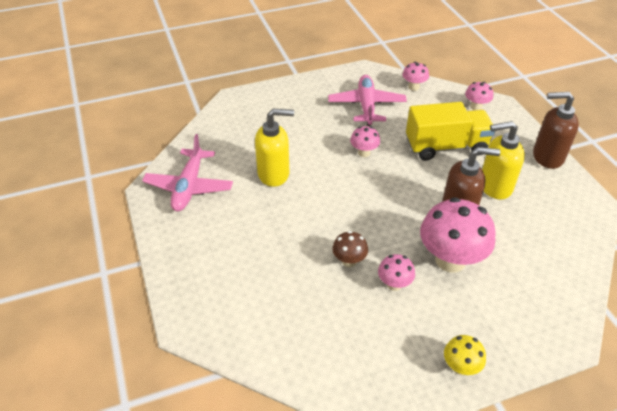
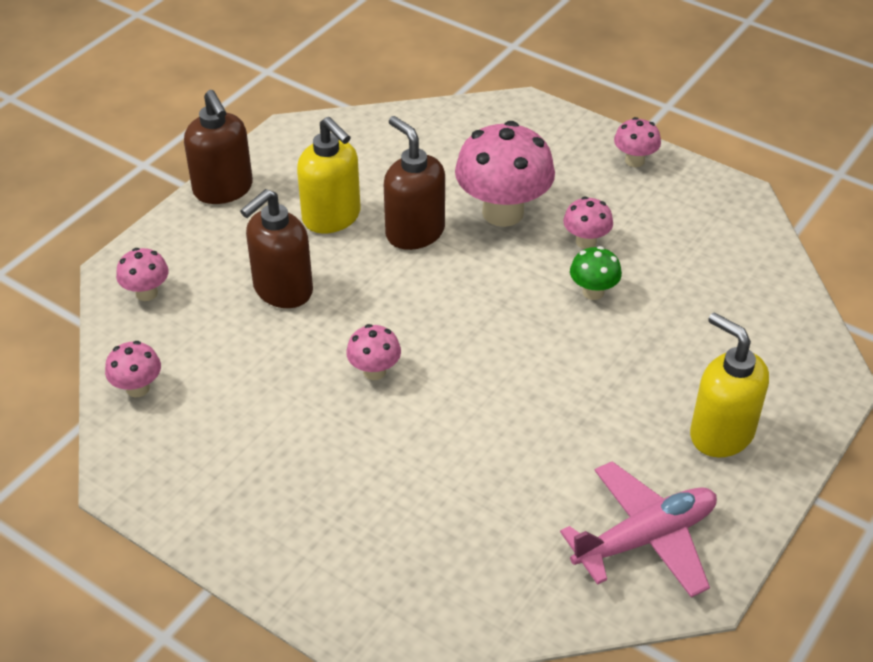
camera: 125 degrees left, 0 degrees up
(274, 174) = (518, 450): yellow soap dispenser -> yellow soap dispenser (721, 433)
(349, 261) = (593, 292): brown mushroom -> green mushroom
(366, 106) = (245, 424): pink plane -> none
(446, 147) = (282, 290): yellow truck -> brown soap dispenser
(460, 367) = (634, 161): yellow mushroom -> pink mushroom

